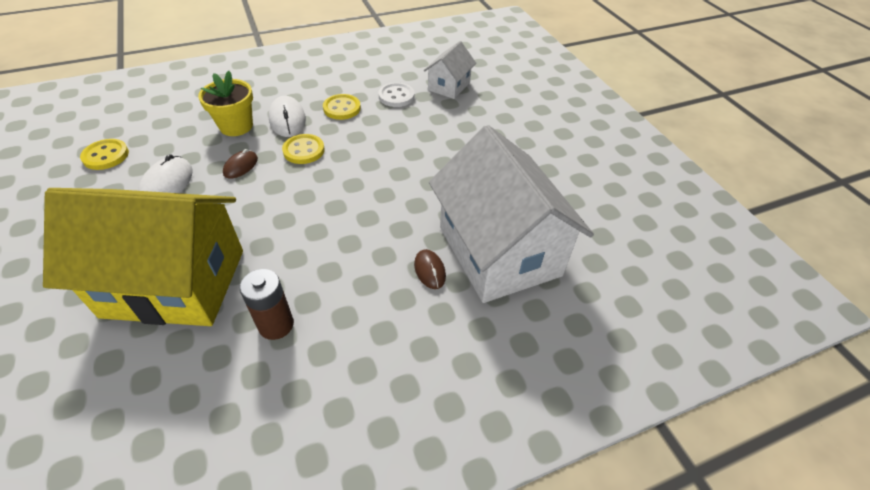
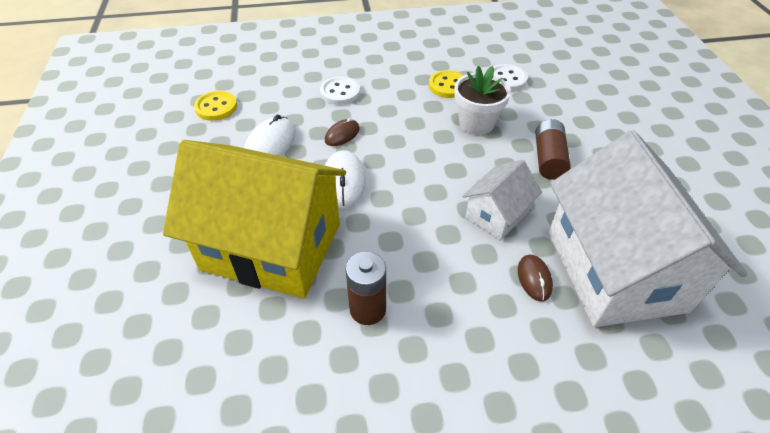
camera: 15 degrees right, 0 degrees up
(236, 126) = (340, 92): yellow flower pot -> white button
(287, 119) = (391, 91): white mouse -> white mouse (343, 181)
(304, 150) = (406, 126): yellow button -> none
(370, 139) = (476, 123): none -> white flower pot
(437, 163) = (548, 159): none -> brown battery
(449, 86) = (565, 74): white house -> white house (496, 214)

